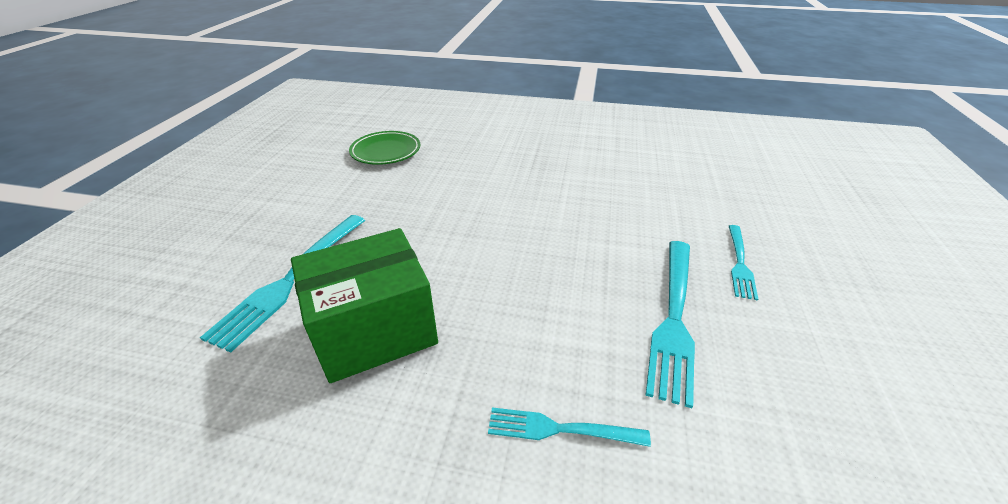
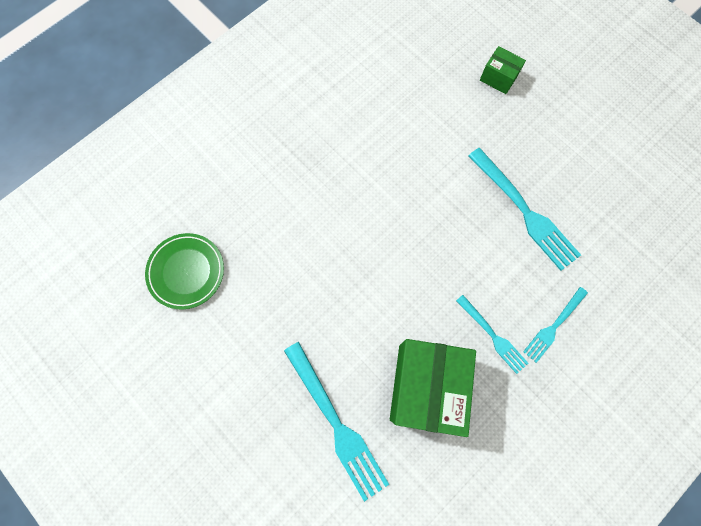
camera: 55 degrees left, 35 degrees up
(740, 263) = (510, 134): turquoise fork -> turquoise fork (493, 336)
(779, 228) = (498, 78): none -> green box

